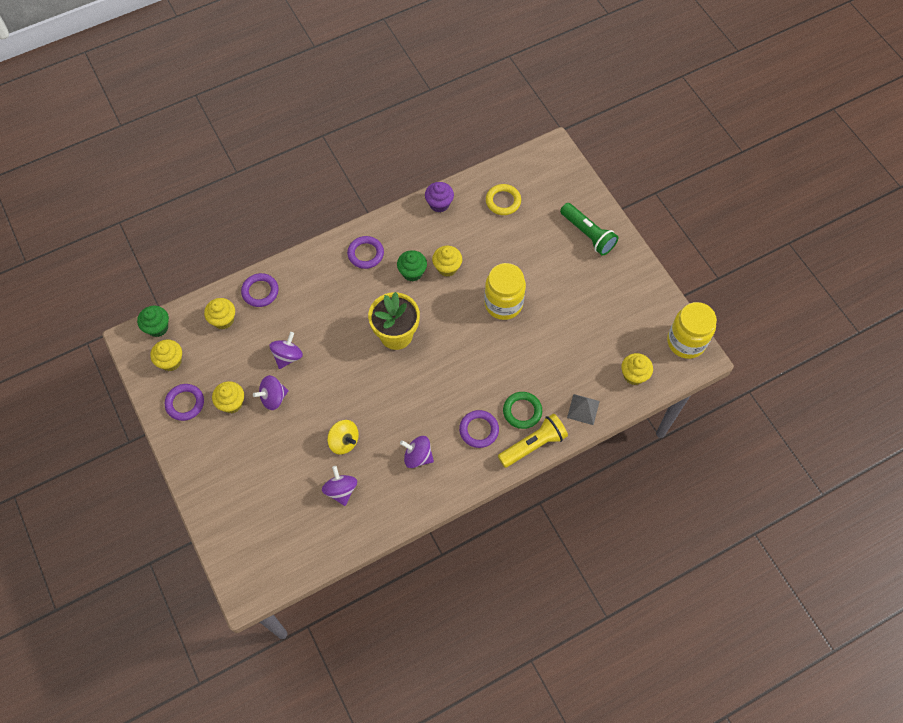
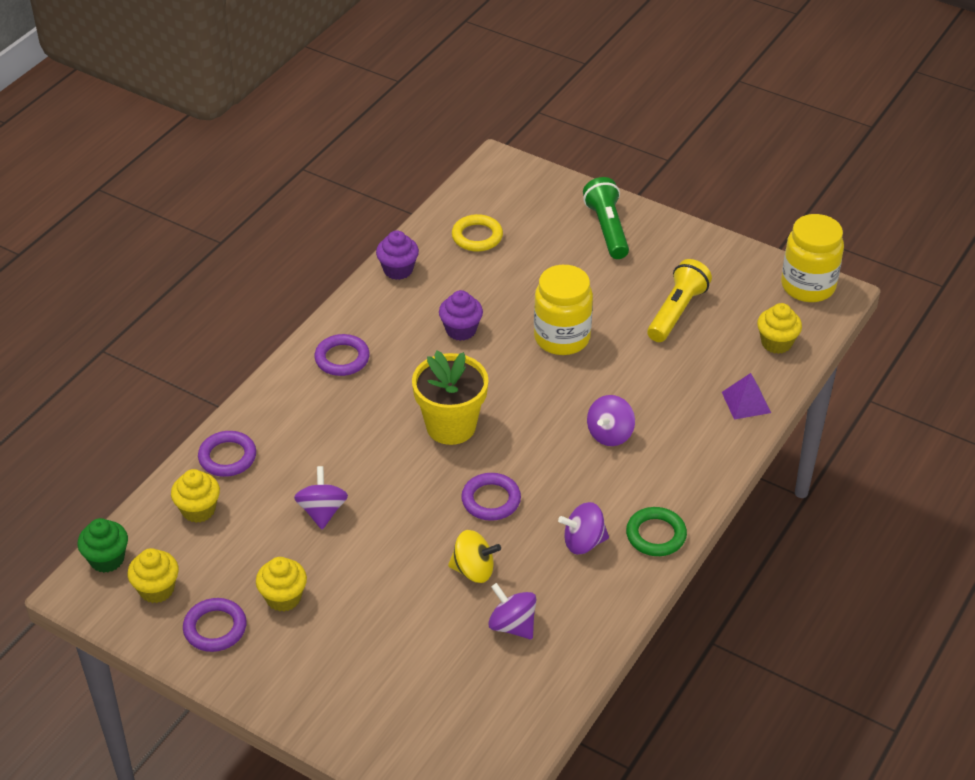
camera: 30 degrees left, 20 degrees down
(273, 398) = (338, 566): purple spinning top -> purple spinning top (610, 434)
(412, 272) = (420, 353): green cupcake -> none
(447, 267) = (461, 330): yellow cupcake -> purple cupcake
(479, 430) = (638, 479): purple ring -> purple ring (491, 500)
(522, 411) = (675, 436): green ring -> green ring (656, 535)
(533, 445) = (717, 465): yellow flashlight -> yellow flashlight (676, 312)
(583, 409) = (746, 402): grey pyramid -> purple pyramid
(588, 234) = (607, 229): green flashlight -> green flashlight turned 120 degrees counterclockwise

